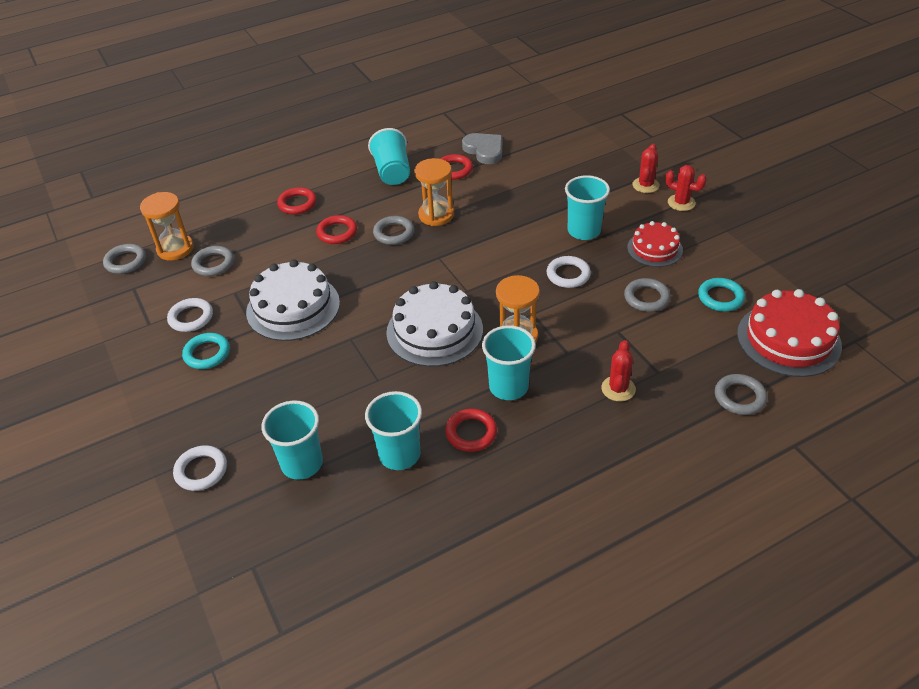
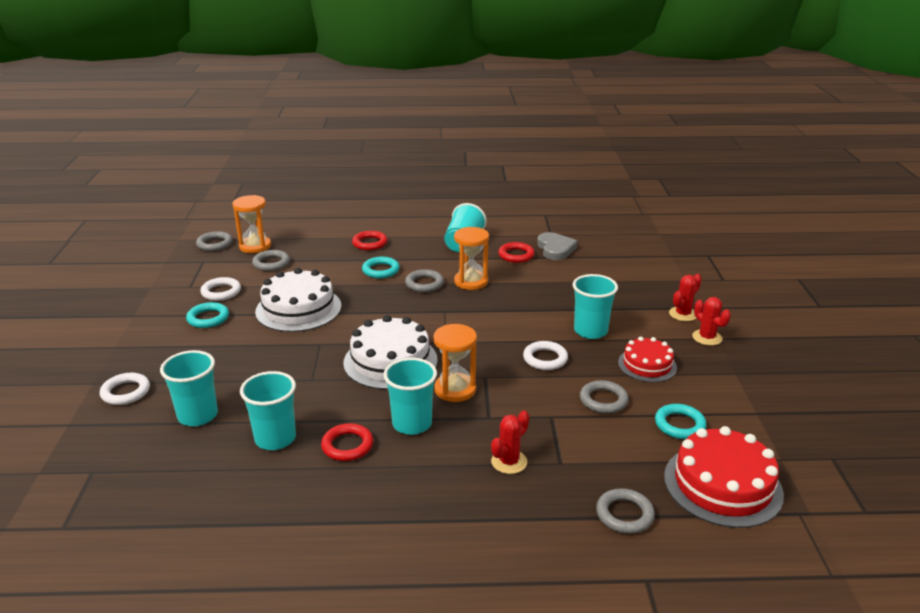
camera: 25 degrees right, 15 degrees down
(337, 232) = (380, 270): red ring -> turquoise ring

